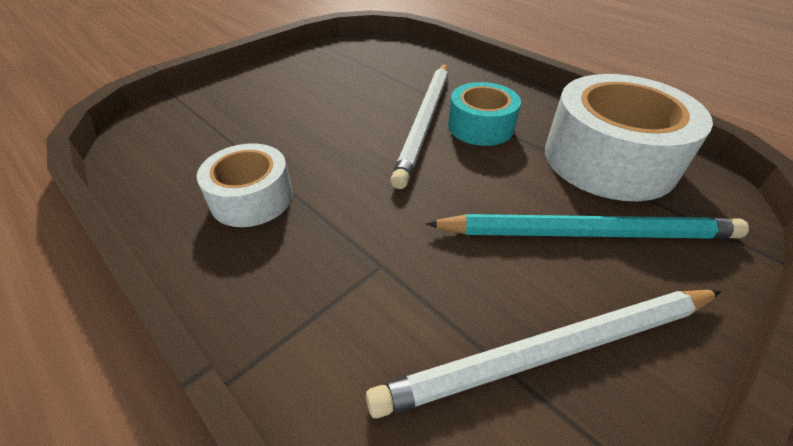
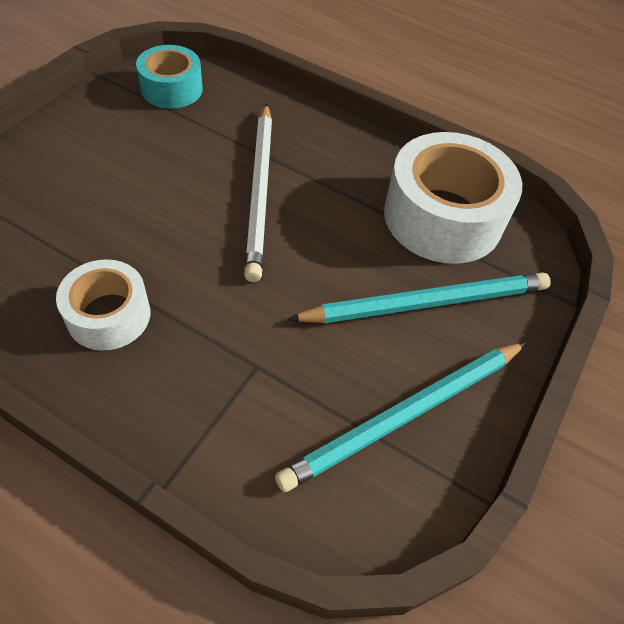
camera: 20 degrees left, 10 degrees up
(480, 126) = (318, 191): turquoise tape -> turquoise tape (171, 89)
(552, 351) = (406, 415): white pencil -> turquoise pencil

